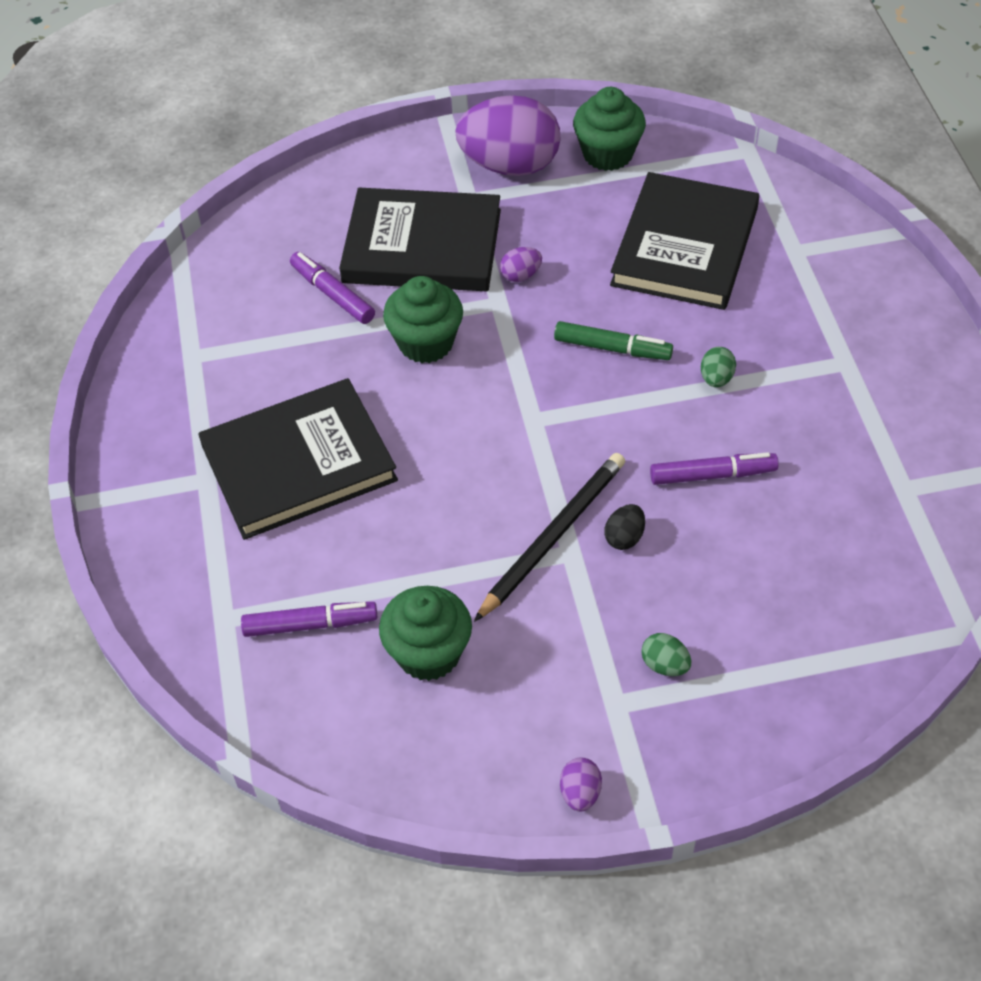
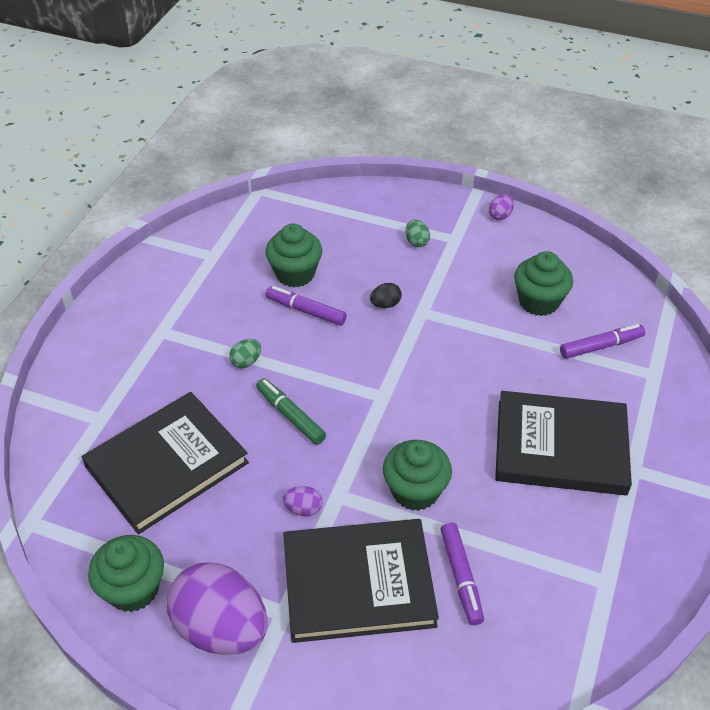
camera: 150 degrees left, 5 degrees down
(310, 624) = (601, 346): purple marker -> purple marker turned 135 degrees clockwise
(422, 246) = (358, 583): black book -> black book turned 45 degrees counterclockwise
(553, 536) = (426, 324): black pencil -> none
(776, 519) = (295, 274): none -> green cupcake

